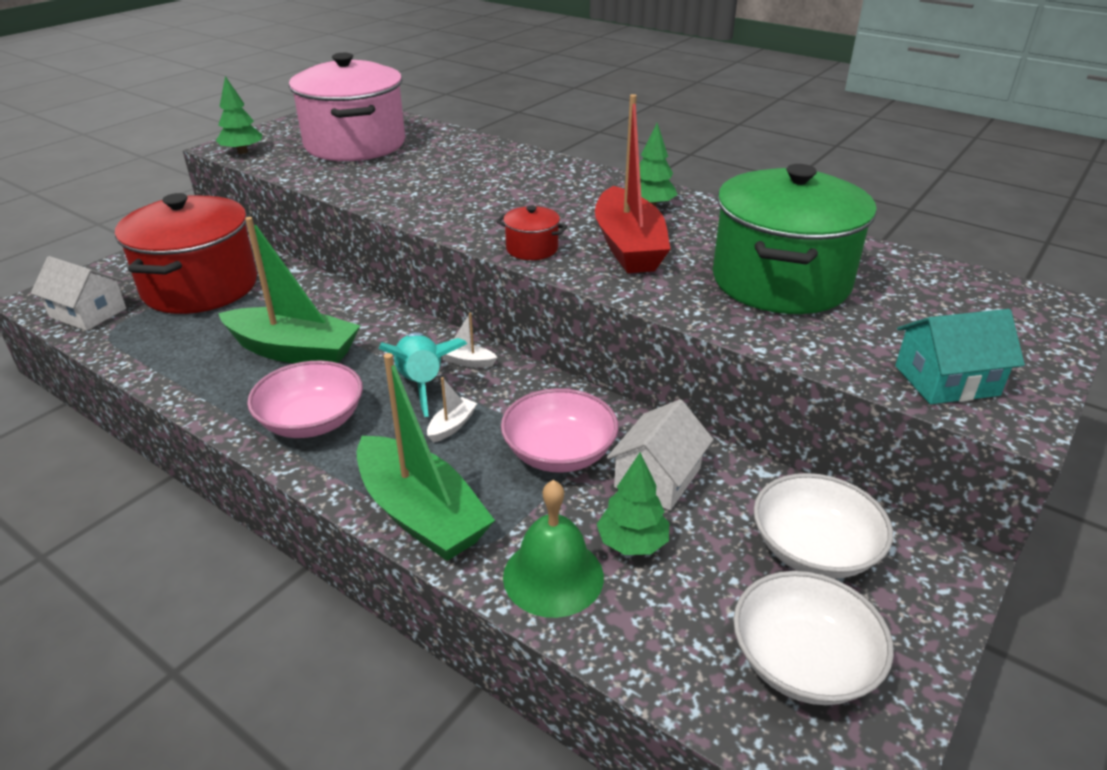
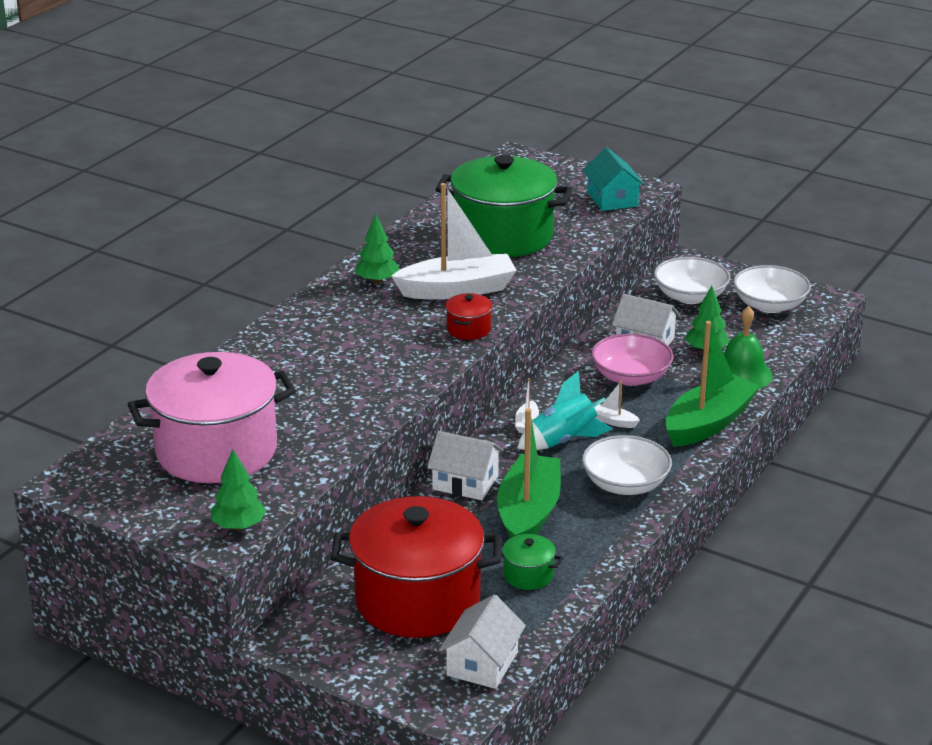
camera: 95 degrees left, 5 degrees down
(191, 344) = (528, 575): none -> green pot
(312, 421) = (625, 484): pink bowl -> white bowl
(367, 318) = (465, 482): none -> white house
(628, 246) = (457, 290): red boat -> white boat

